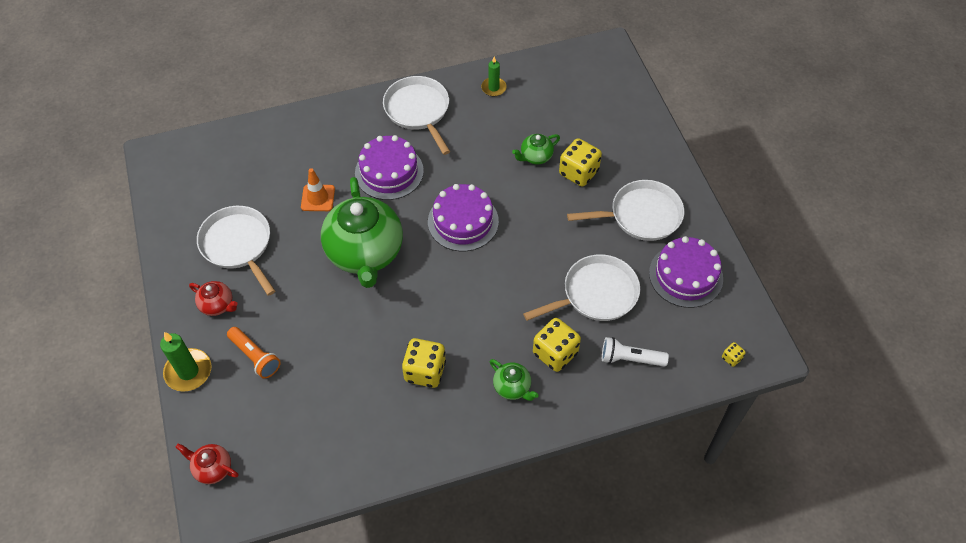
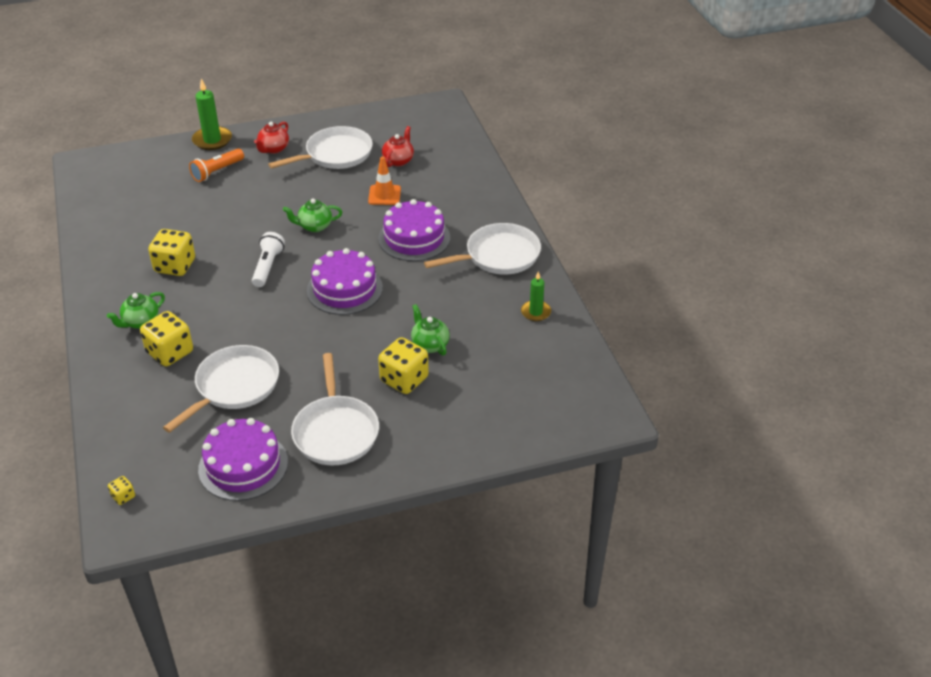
camera: 90 degrees right, 15 degrees down
(212, 468) = (121, 159): red teapot -> red teapot (398, 160)
(365, 253) = (314, 226): green teapot -> green teapot, size x0.44
(596, 294) = (234, 386): white pan -> white pan turned 120 degrees counterclockwise
(630, 359) = (147, 409): white flashlight -> white flashlight (268, 267)

